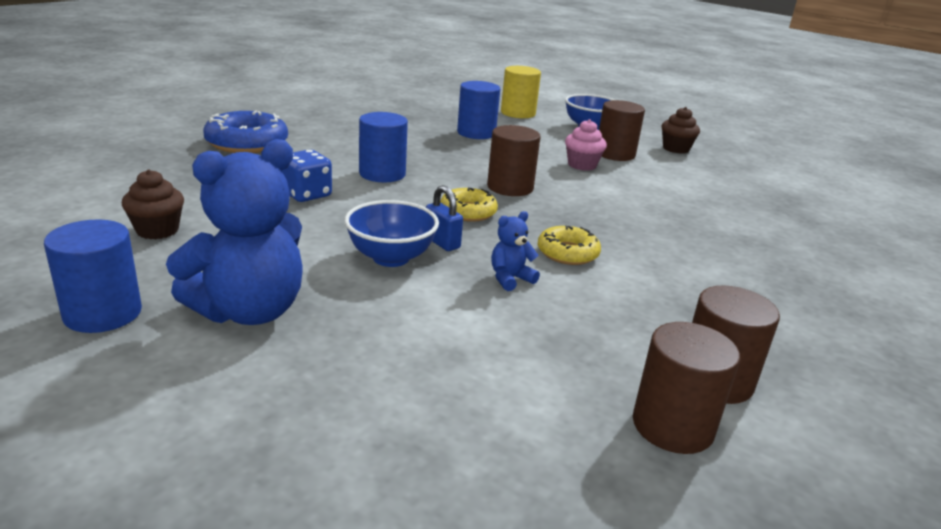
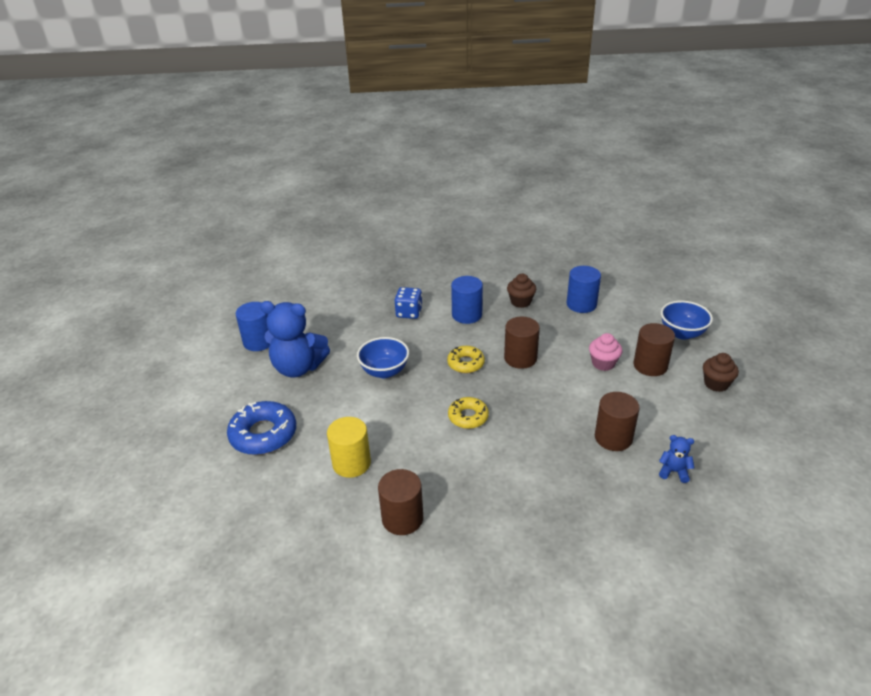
camera: 55 degrees right, 10 degrees up
(157, 230) = (324, 307): brown cupcake -> brown cupcake (520, 302)
(247, 143) = (435, 262): blue donut -> blue donut (263, 434)
(442, 242) = (420, 375): blue padlock -> none
(510, 279) = (413, 413): blue teddy bear -> blue teddy bear (674, 471)
(518, 113) = (650, 296): yellow cylinder -> yellow cylinder (351, 463)
(672, 426) = (349, 518): brown cylinder -> brown cylinder (613, 438)

